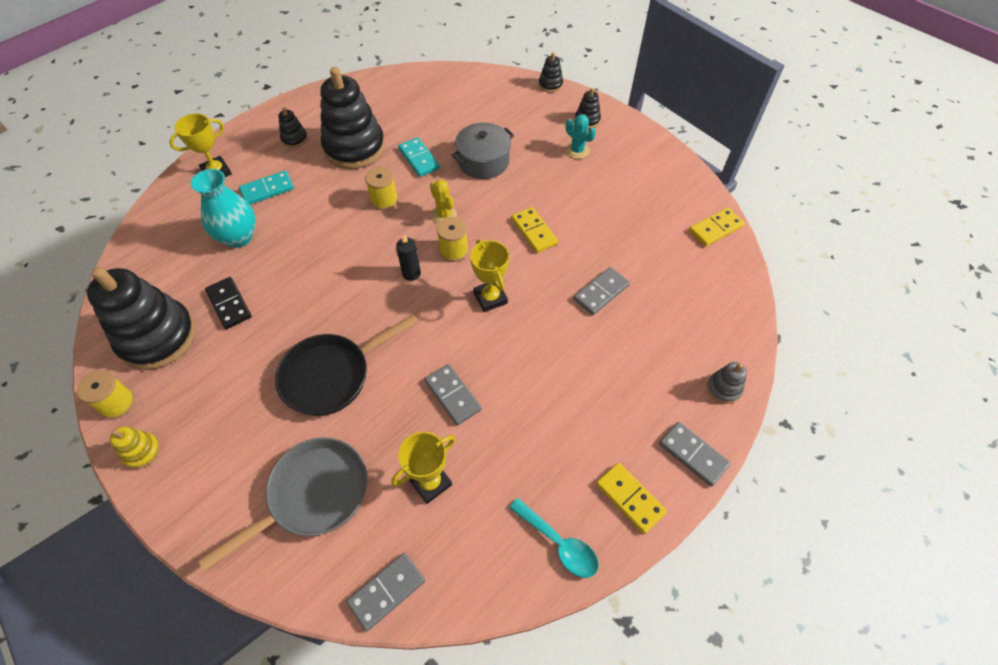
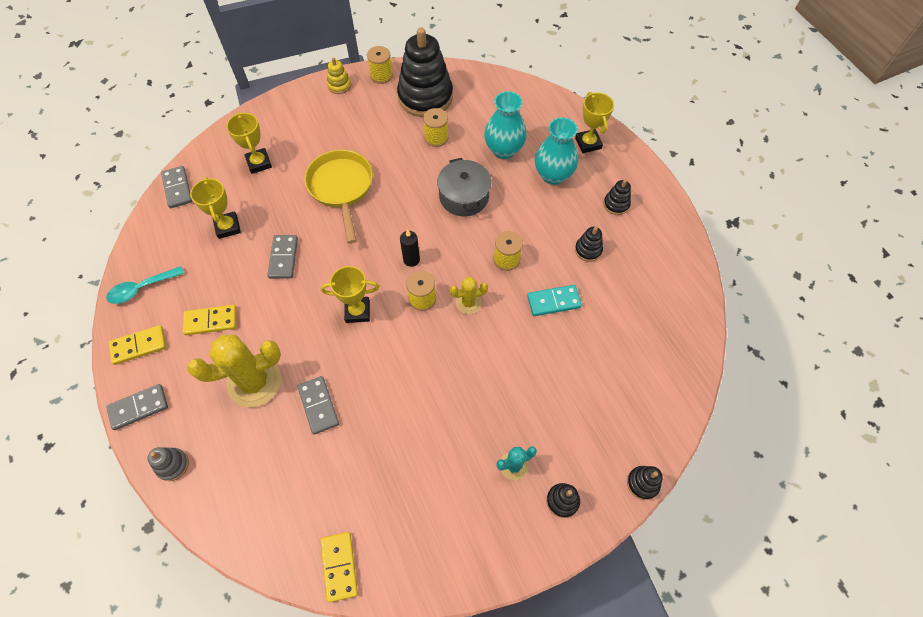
camera: 110 degrees right, 5 degrees up
(229, 304) = (436, 137): black domino -> yellow spool
(267, 190) = (553, 175): turquoise domino -> turquoise vase
(312, 495) = (259, 163): grey pan -> yellow trophy
(332, 375) = (341, 188): black pan -> yellow pan
(354, 148) = (588, 250): black stacking toy -> black stacking toy, size x0.43
(452, 395) = (283, 258): grey domino -> grey domino turned 75 degrees counterclockwise
(483, 161) = (529, 360): grey pot -> grey pot (464, 196)
(534, 231) = (415, 374): yellow domino -> yellow domino (211, 321)
(607, 356) = (254, 382): none -> yellow cactus

